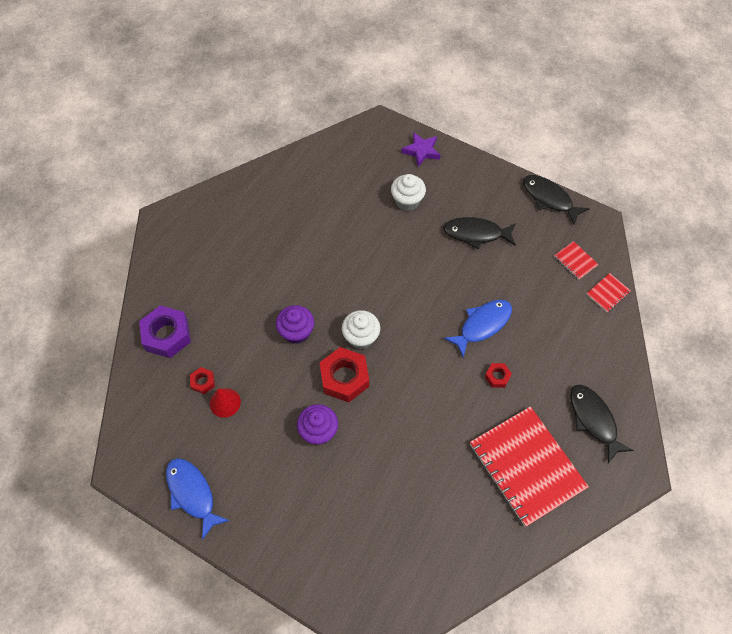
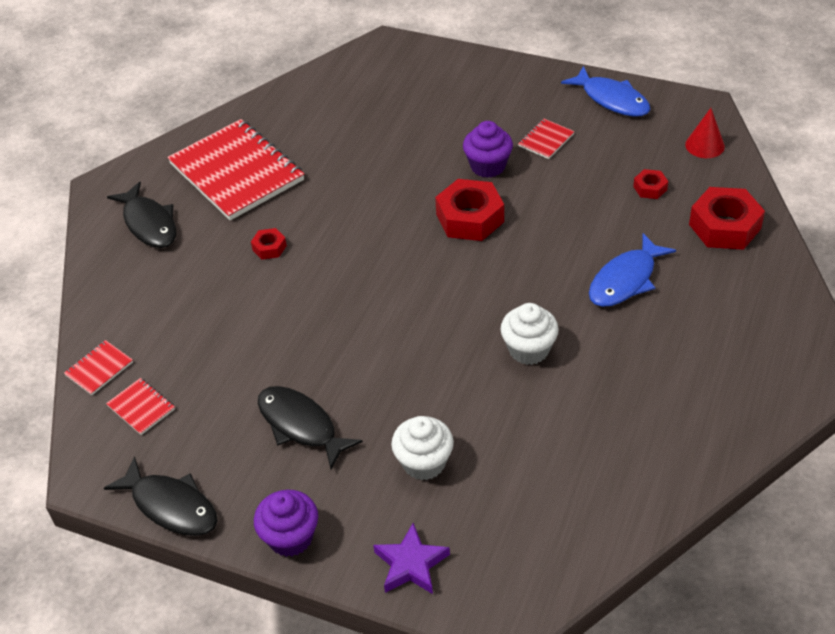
camera: 175 degrees right, 15 degrees down
(167, 335) = (724, 226): purple nut -> red nut
(225, 402) = (612, 174): red cone -> red cone (705, 145)
(264, 452) = (546, 140): none -> red notebook
(296, 332) = (549, 255): purple cupcake -> purple cupcake (290, 537)
(361, 337) = (459, 263): white cupcake -> white cupcake (529, 349)
(476, 234) = (301, 425): black fish -> black fish turned 135 degrees counterclockwise
(482, 325) = (290, 301): blue fish -> blue fish (625, 280)

